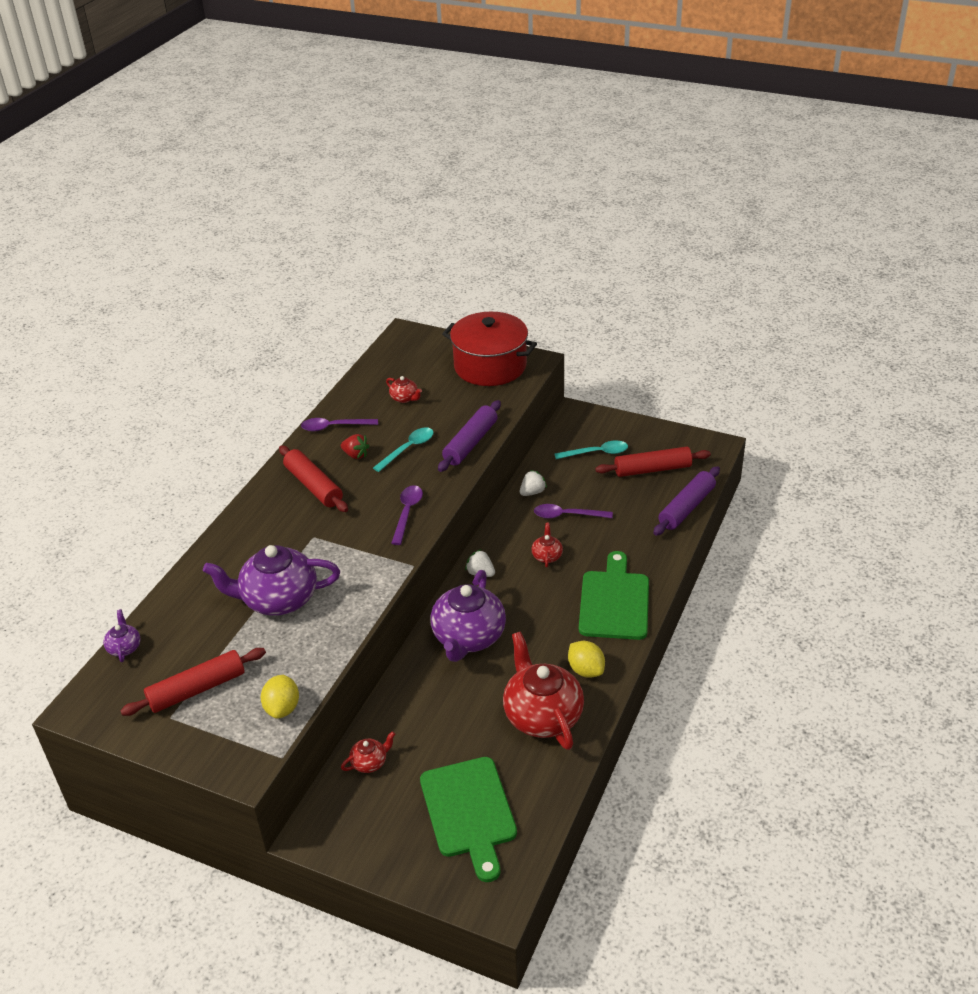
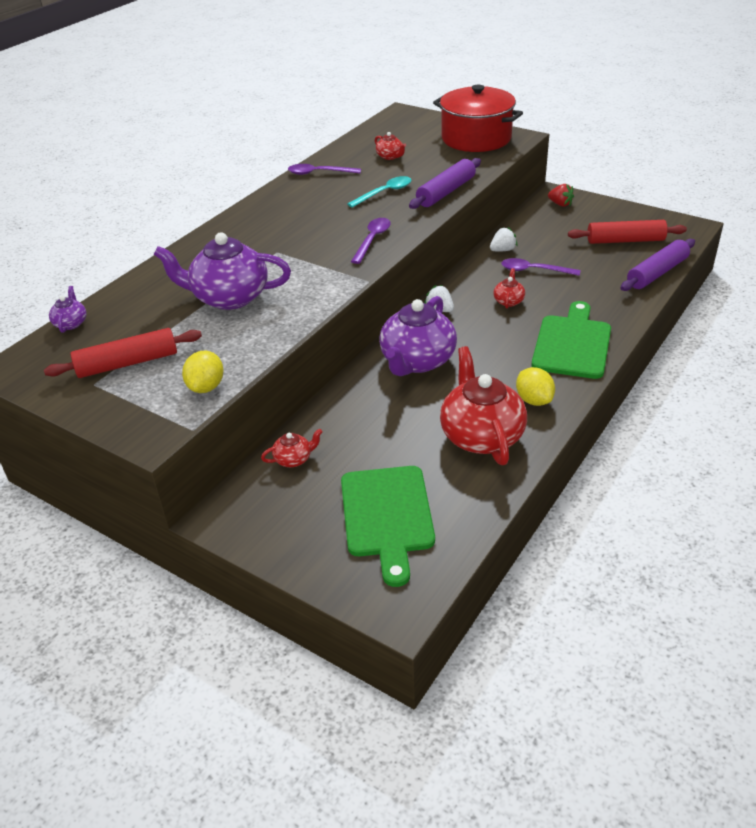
camera: 10 degrees right, 0 degrees up
(313, 486) = (288, 214): red rolling pin -> none
(356, 455) = (334, 194): red strawberry -> red strawberry (560, 204)
(596, 453) = (571, 224): turquoise spoon -> none

